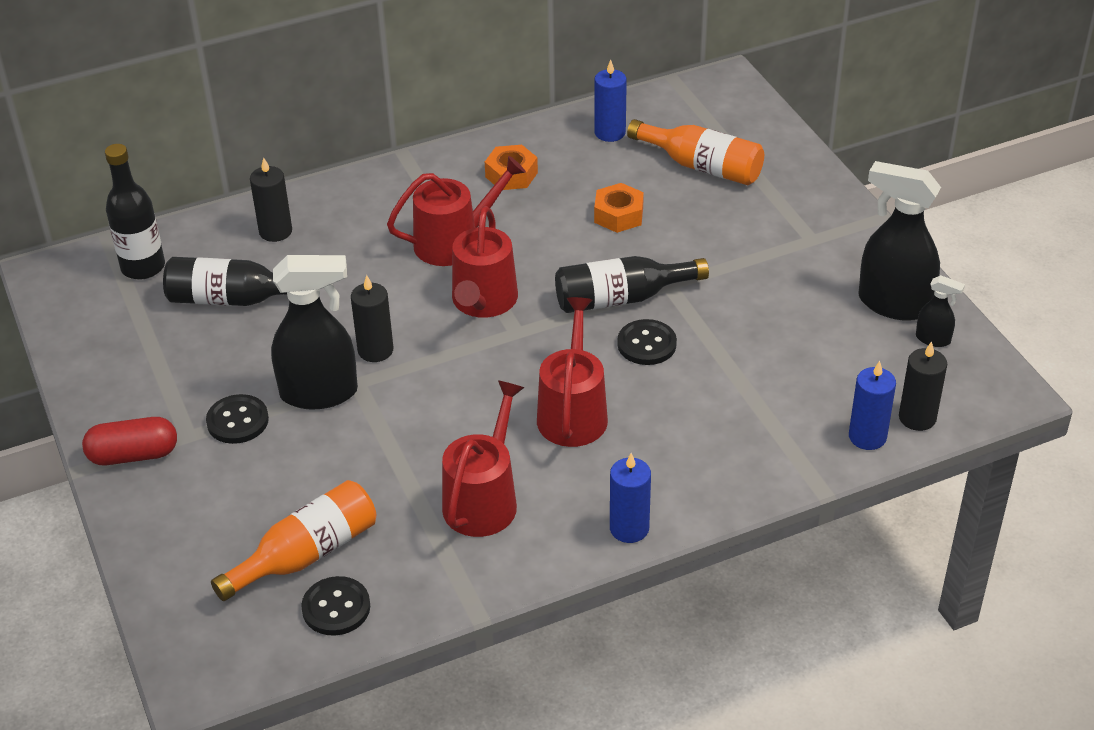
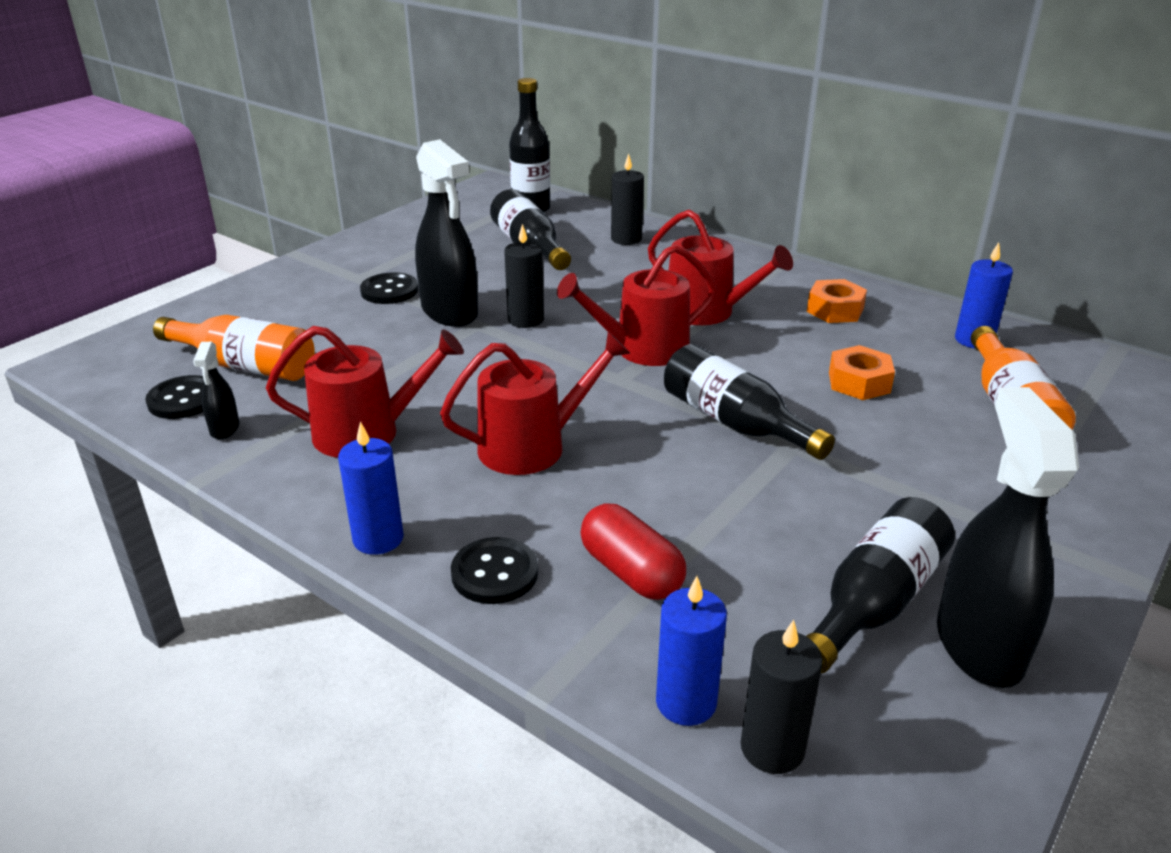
camera: 60 degrees right, 10 degrees down
(133, 455) = (322, 266): red capsule -> red capsule (631, 572)
(646, 344) = (681, 460): black button -> black button (494, 573)
(838, 325) = (874, 602): none -> black bottle
(933, 339) = (955, 713): black spray bottle -> black spray bottle (224, 429)

